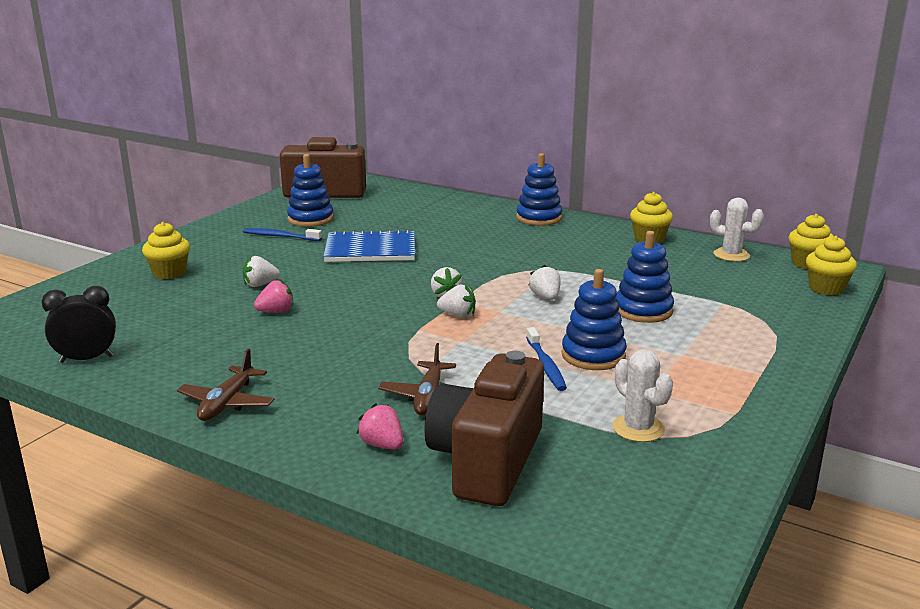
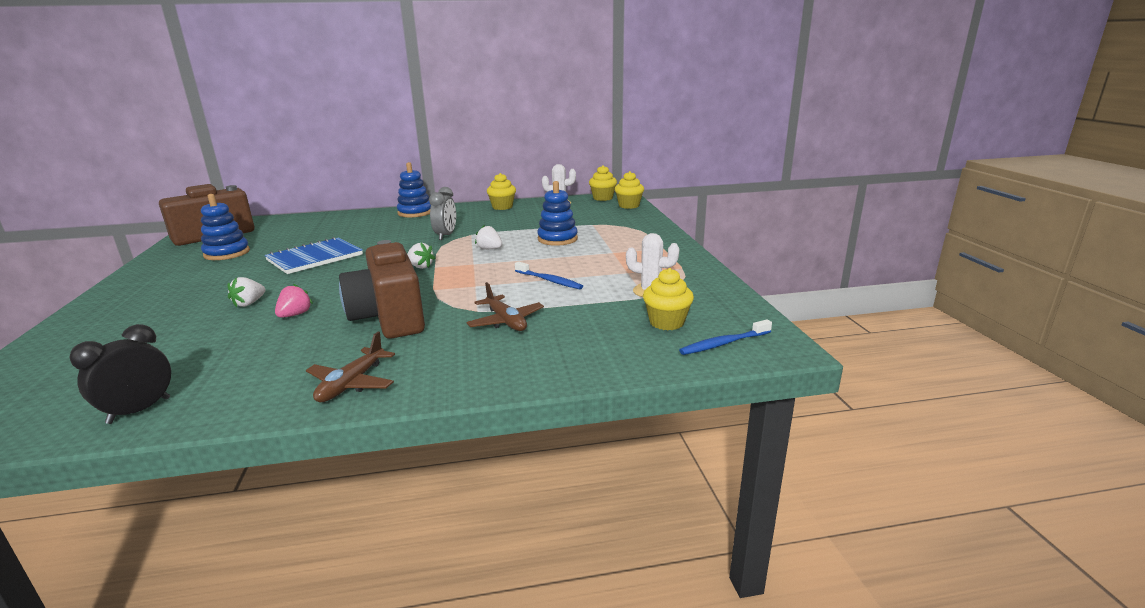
camera: 40 degrees left, 0 degrees up
(169, 273) = (133, 322): yellow cupcake -> yellow cupcake (666, 322)
(227, 403) = (352, 384): brown plane -> brown plane turned 45 degrees clockwise
(280, 236) = (215, 270): blue toothbrush -> blue toothbrush (724, 343)
(382, 445) = (521, 358): pink strawberry -> none
(458, 315) = (448, 274): white strawberry -> none
(487, 461) = (600, 338): brown camera -> brown camera (389, 317)
(526, 262) = (445, 236): none -> grey clock
(593, 355) = (567, 267): blue stacking toy -> none

